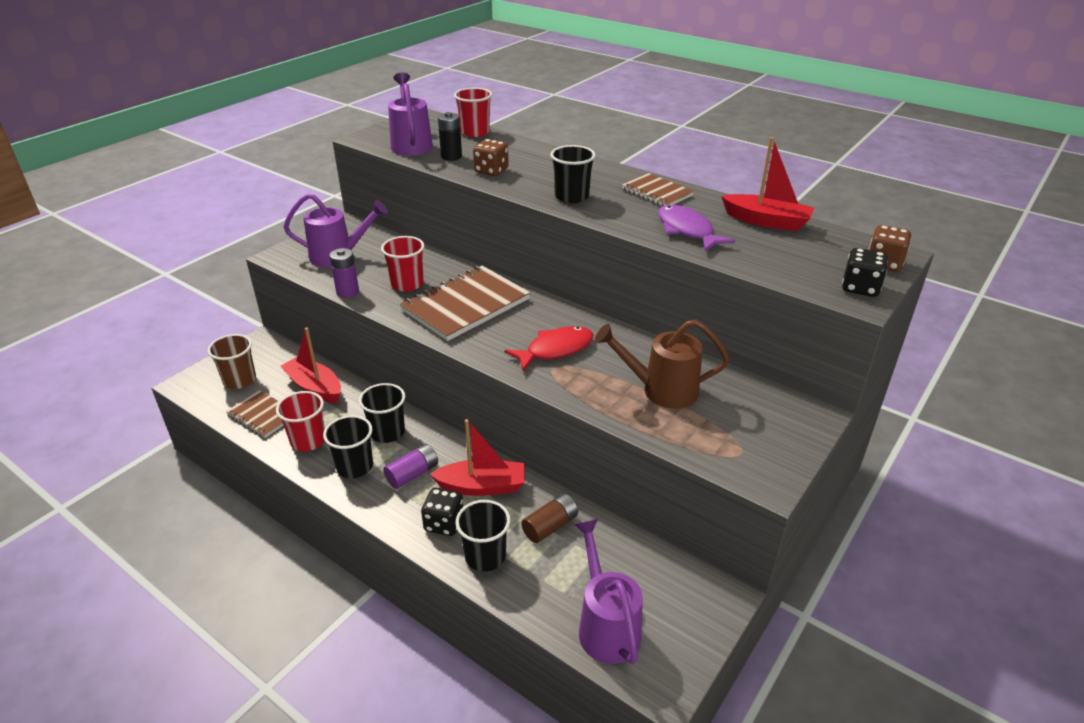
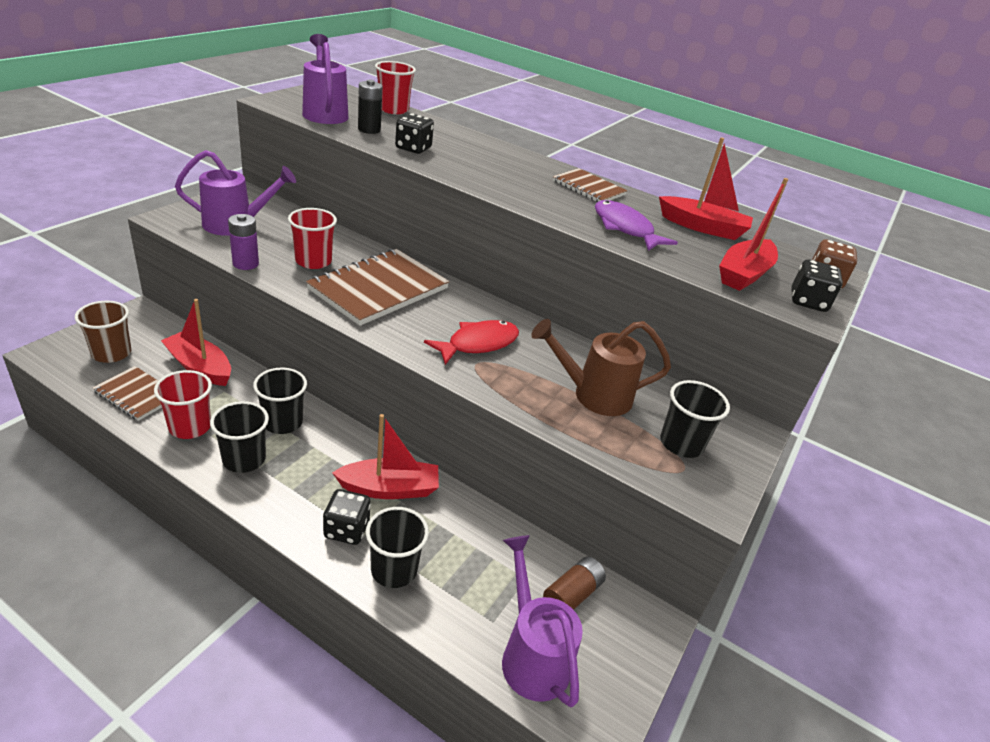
camera: 10 degrees left, 0 degrees up
(412, 474) = (311, 471): purple battery -> none
(491, 171) = (413, 148): brown dice -> black dice
(550, 526) = (466, 537): brown battery -> brown battery (572, 594)
(571, 197) = (501, 183): black cup -> black cup (681, 444)
(799, 266) = (744, 274): none -> red boat

